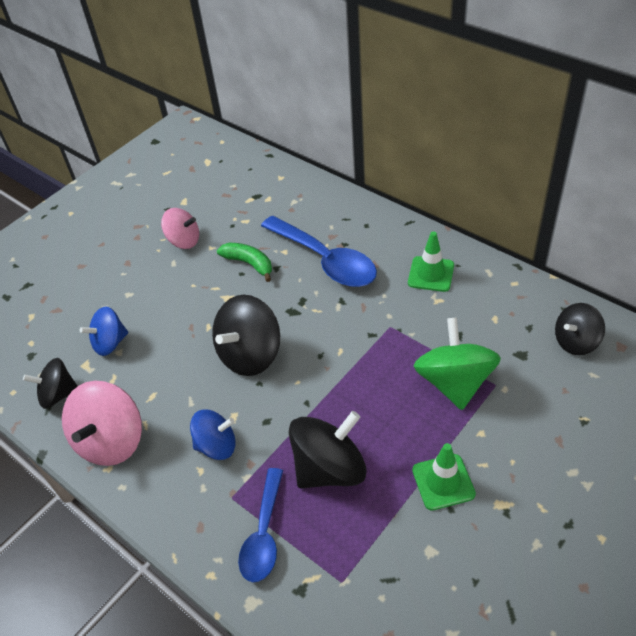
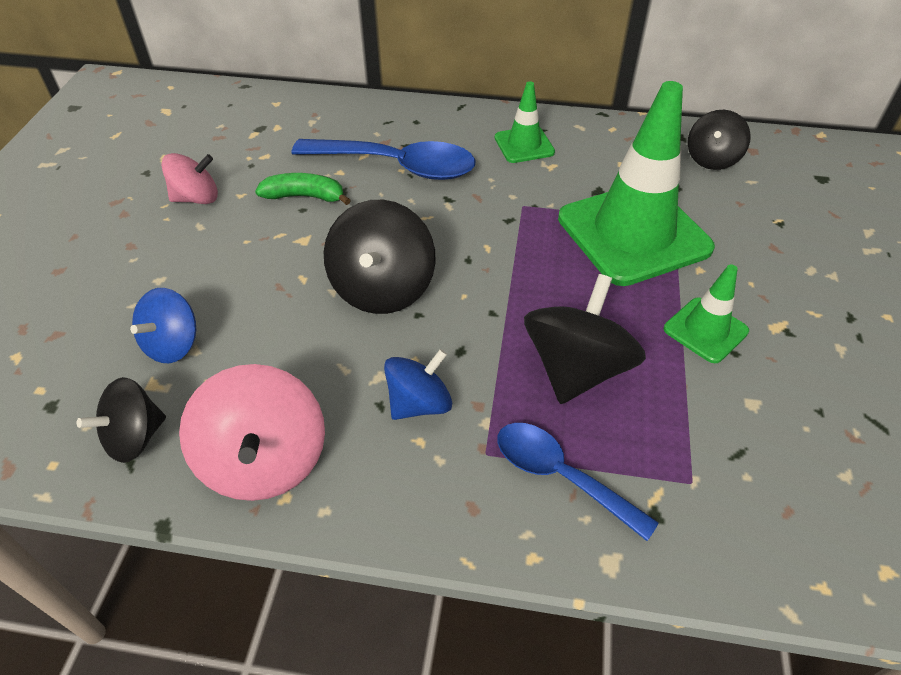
camera: 35 degrees left, 0 degrees up
(264, 534) = (560, 476): blue spoon -> blue spoon turned 150 degrees clockwise
(454, 382) = (633, 233): green spinning top -> green traffic cone

